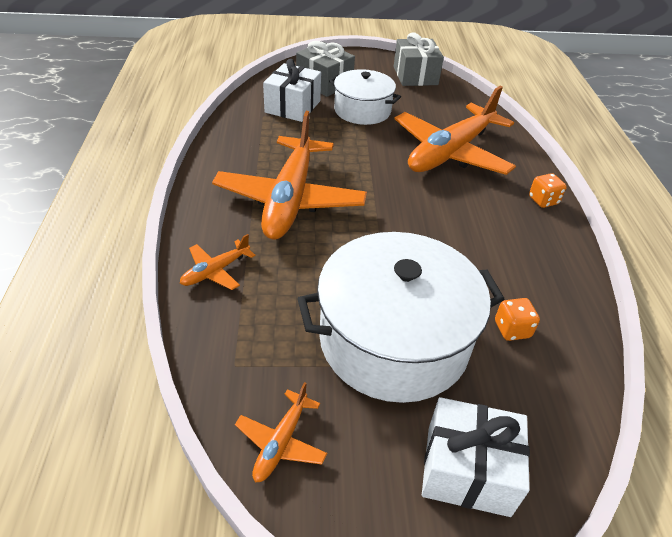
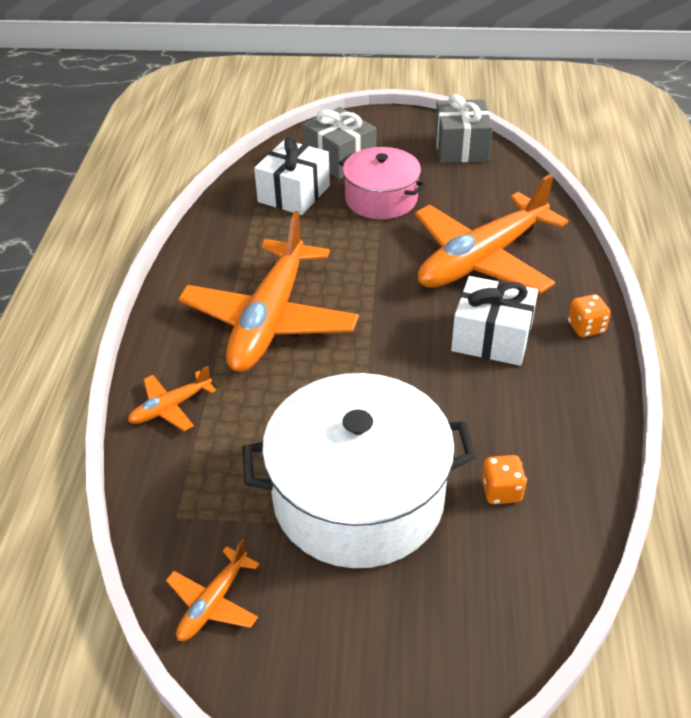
camera: 10 degrees right, 0 degrees up
(362, 110) = (381, 199): white pot -> pink pot
(467, 470) = (409, 645): white gift -> white gift (492, 338)

